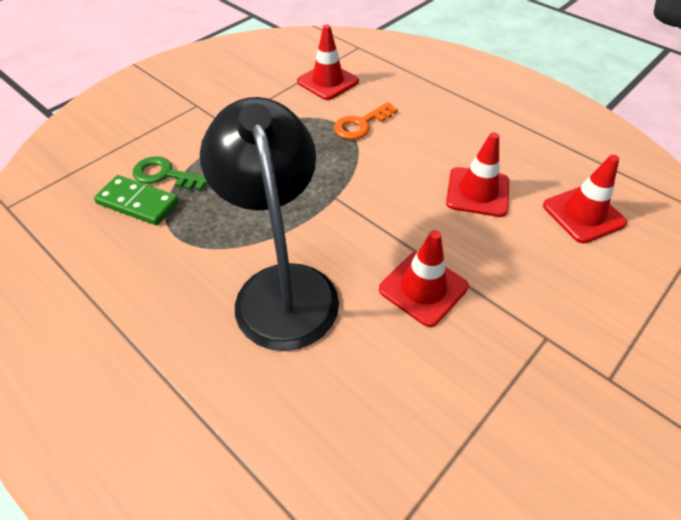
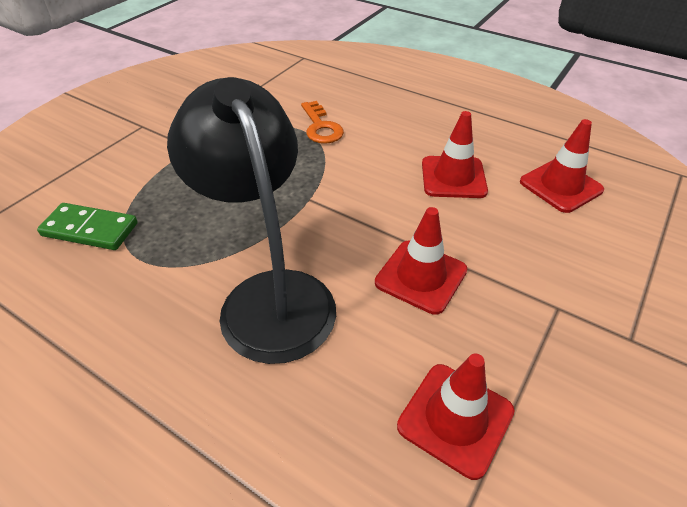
camera: 10 degrees left, 5 degrees down
(165, 175) = (117, 198): green key -> none
(327, 82) = (278, 91): red traffic cone -> red traffic cone (455, 418)
(361, 125) = (321, 127): orange key -> orange key turned 60 degrees counterclockwise

